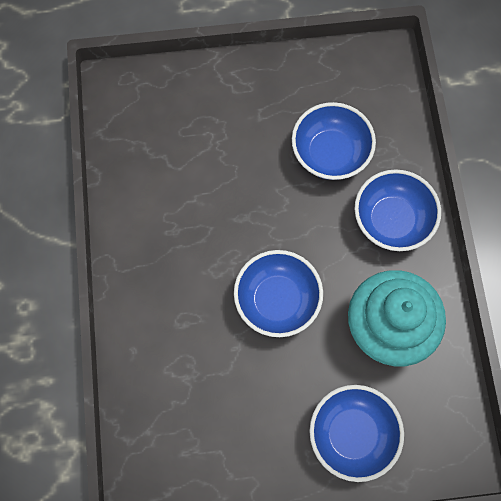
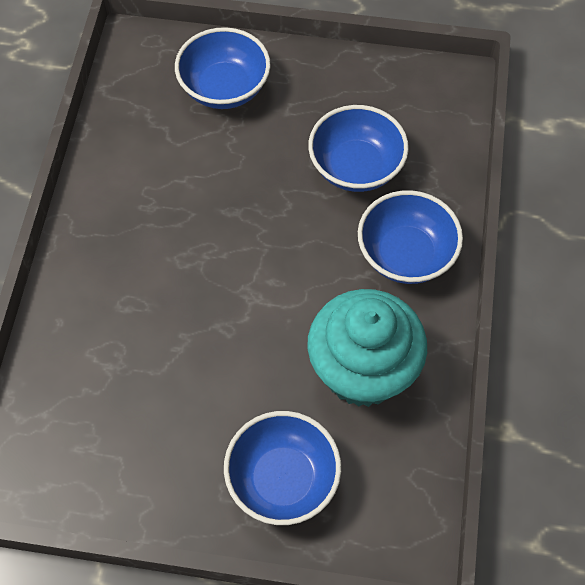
camera: 15 degrees right, 10 degrees down
(277, 300) = (242, 308): blue bowl -> blue bowl (224, 88)

